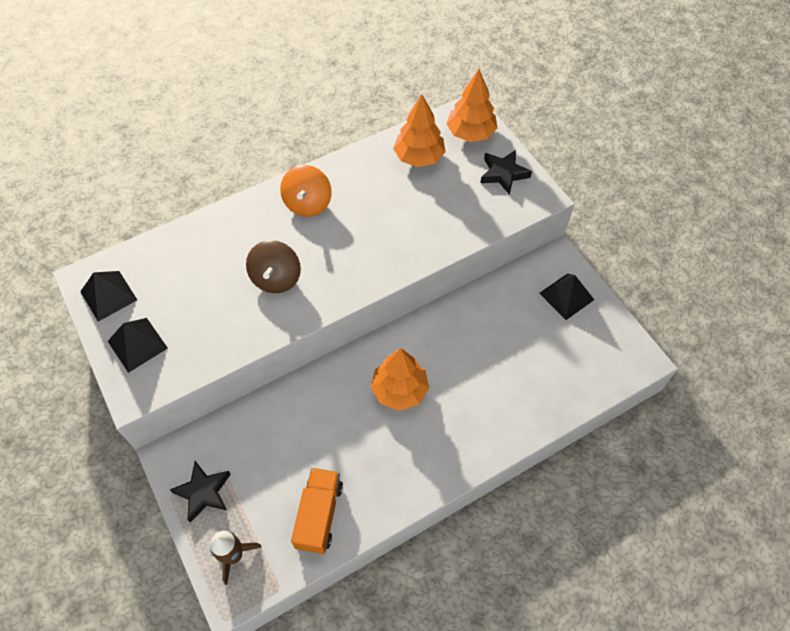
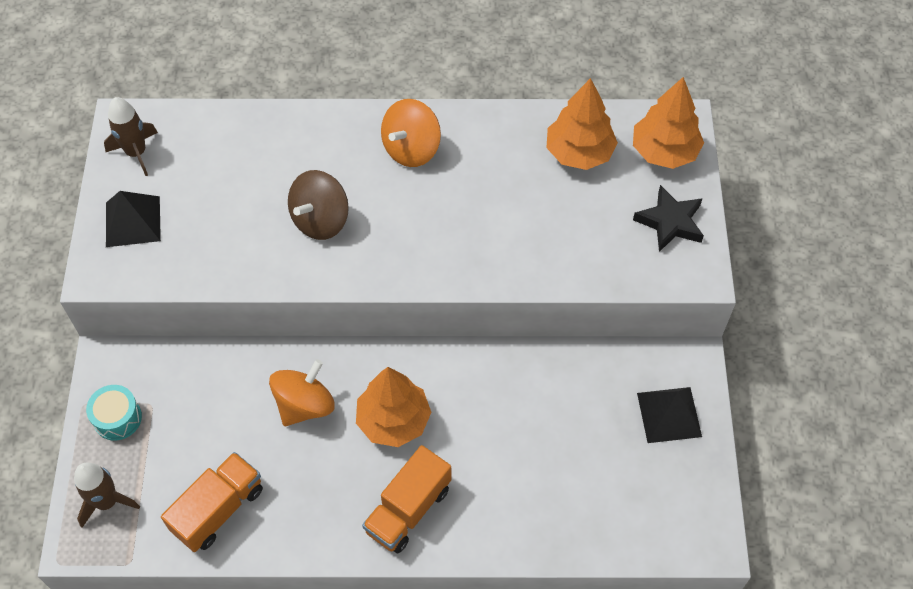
camera: 30 degrees right, 0 degrees up
(108, 295) = (136, 152): black pyramid -> brown rocket
(203, 492) = (117, 418): black star -> turquoise drum
(333, 411) = (304, 405): none -> orange spinning top
(448, 442) = (408, 509): none -> orange truck

